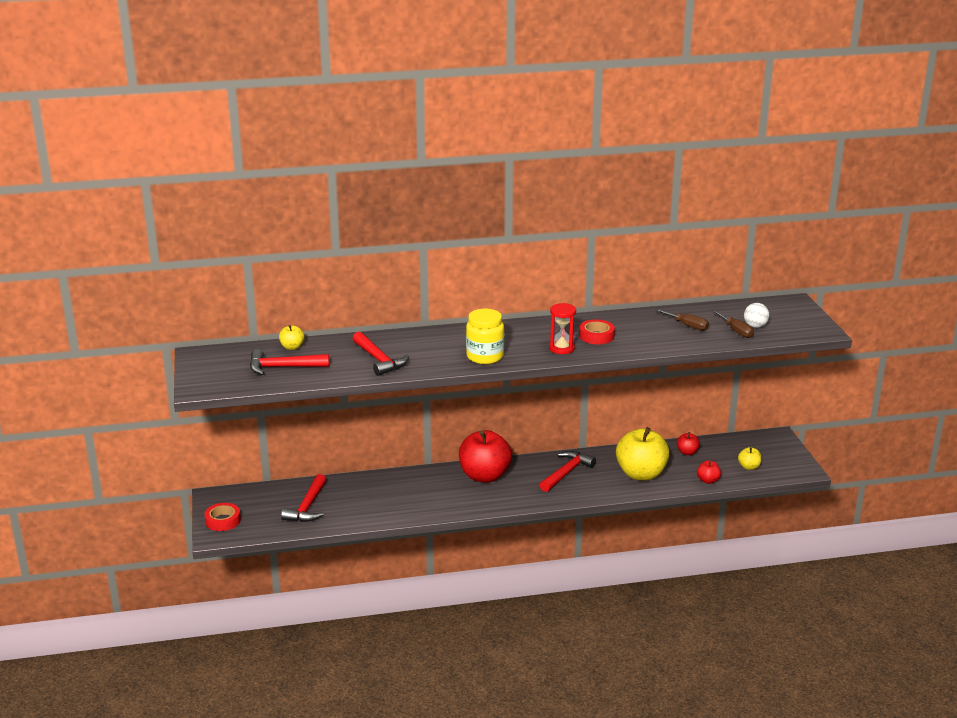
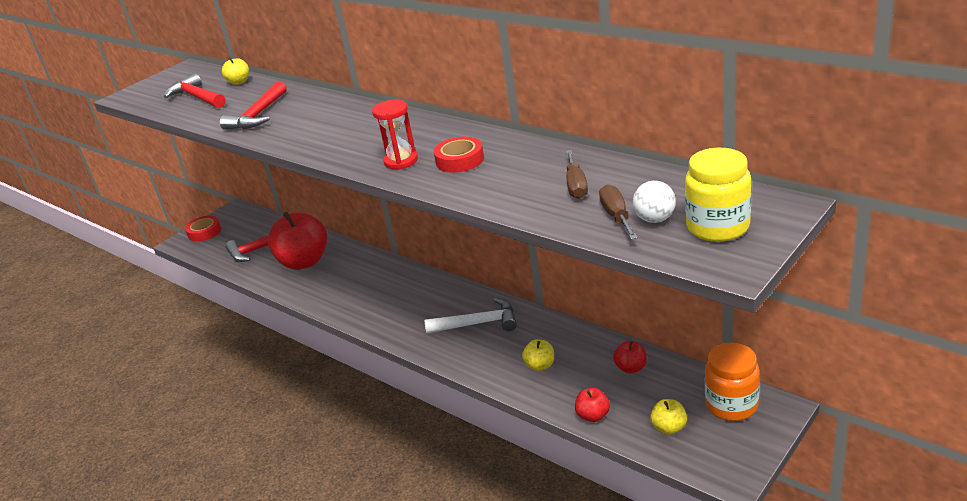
camera: 55 degrees right, 5 degrees up
(484, 476) = (411, 288): red apple -> red apple (304, 262)
(485, 356) = (327, 143): yellow jar -> yellow jar (717, 227)
(566, 473) = (478, 324): red hammer -> white hammer
(641, 474) = (540, 365): yellow apple -> yellow apple, size x0.44
(736, 331) = (616, 216): brown screwdriver -> brown screwdriver turned 150 degrees clockwise
(758, 444) = (731, 405): none -> orange jar

